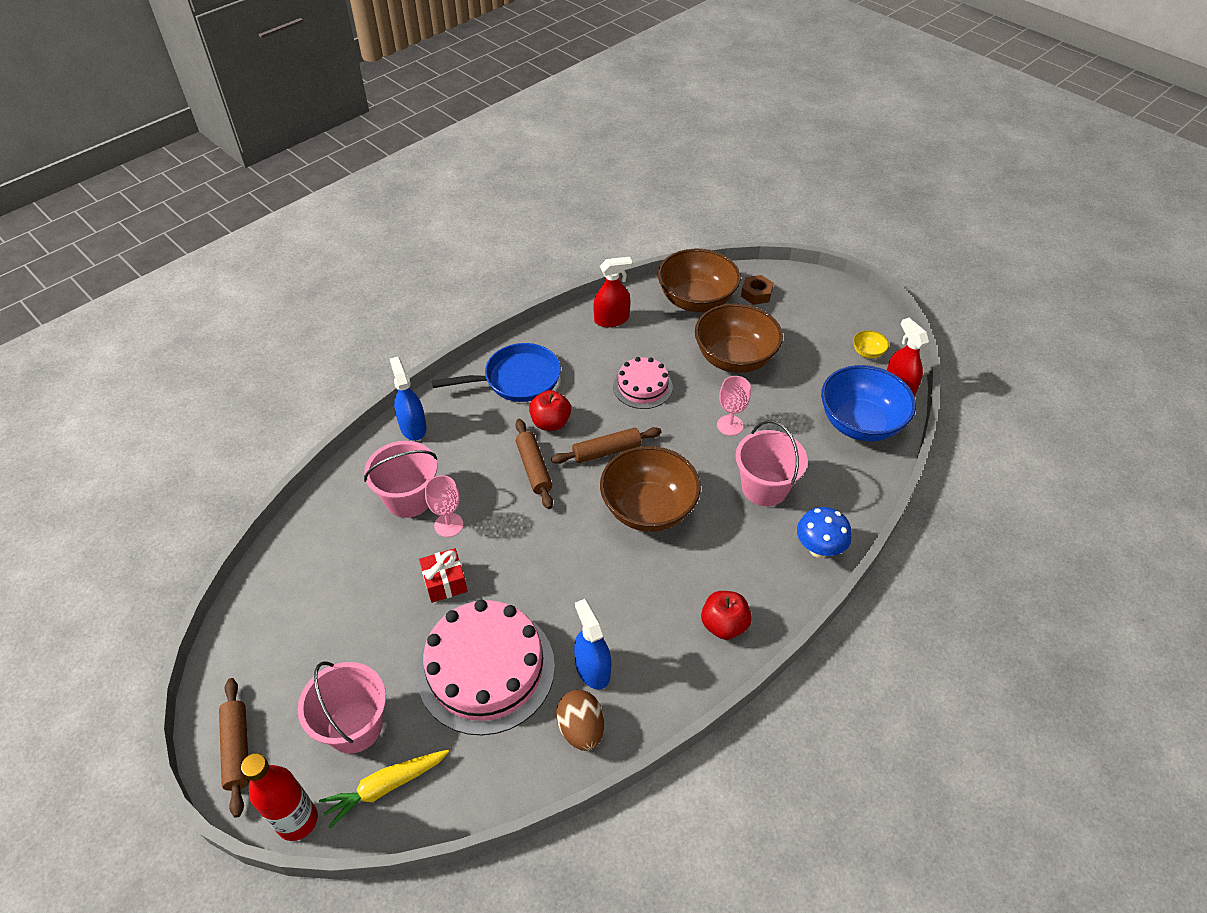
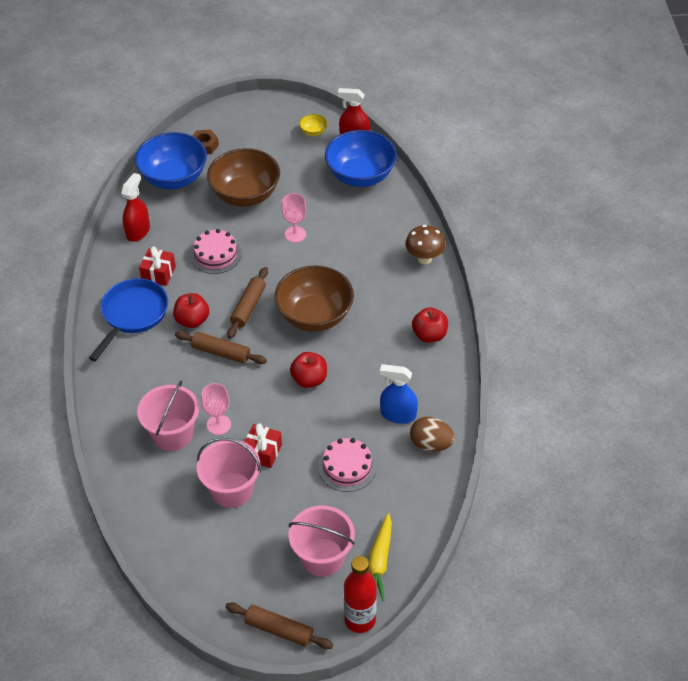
camera: 50 degrees left, 0 degrees up
(413, 427) = (110, 397): blue spray bottle -> none
(486, 669) = (347, 467): pink cake -> pink cake, size x0.55
(566, 559) = (309, 379): none -> red apple
(579, 364) = (158, 273): none -> red gift
(696, 300) = (174, 178): brown bowl -> blue bowl
(764, 487) = (358, 251): pink bucket -> pink bucket (231, 490)
(818, 549) = (424, 258): blue mushroom -> brown mushroom

